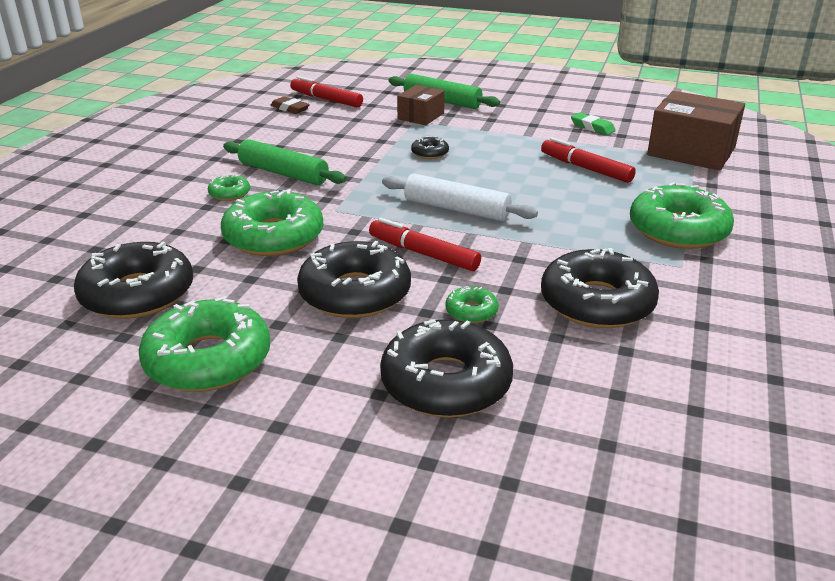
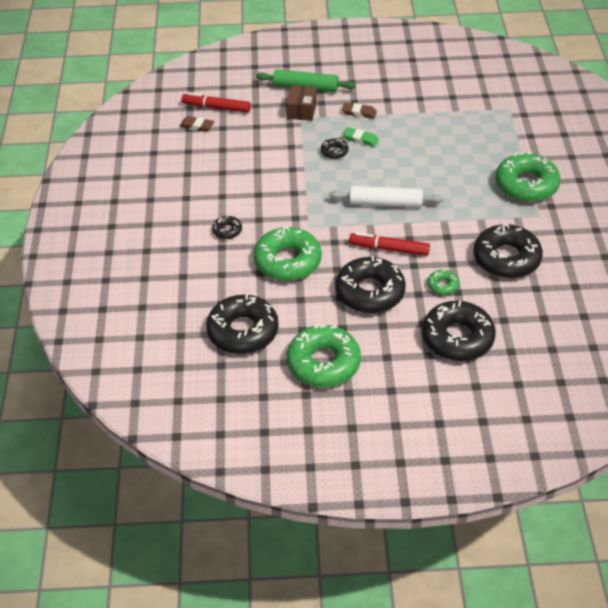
camera: 20 degrees left, 15 degrees up
(229, 193) = (227, 230): green donut -> black donut
(283, 173) = (248, 200): green rolling pin -> none
(489, 128) = (359, 113): none -> brown eraser
(585, 168) = (445, 140): red marker -> none
(592, 127) = (429, 92): green eraser -> green eraser (360, 139)
(691, 151) = (505, 103): brown box -> none

